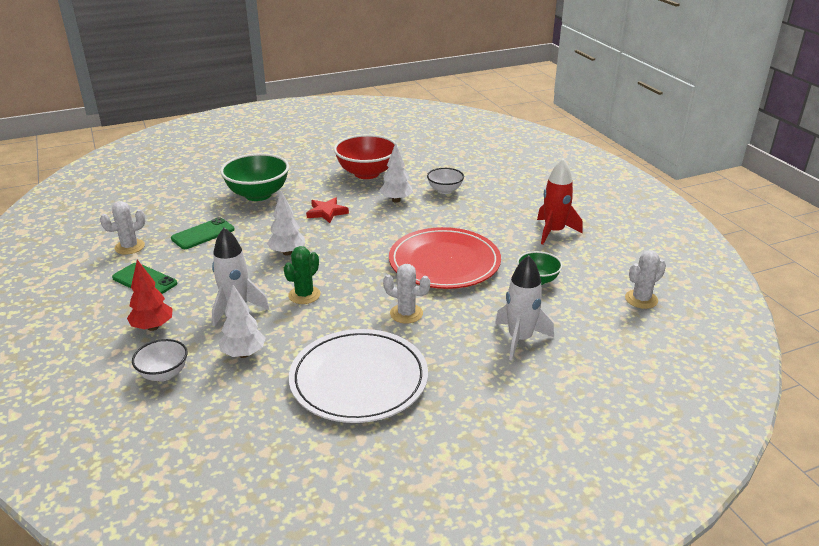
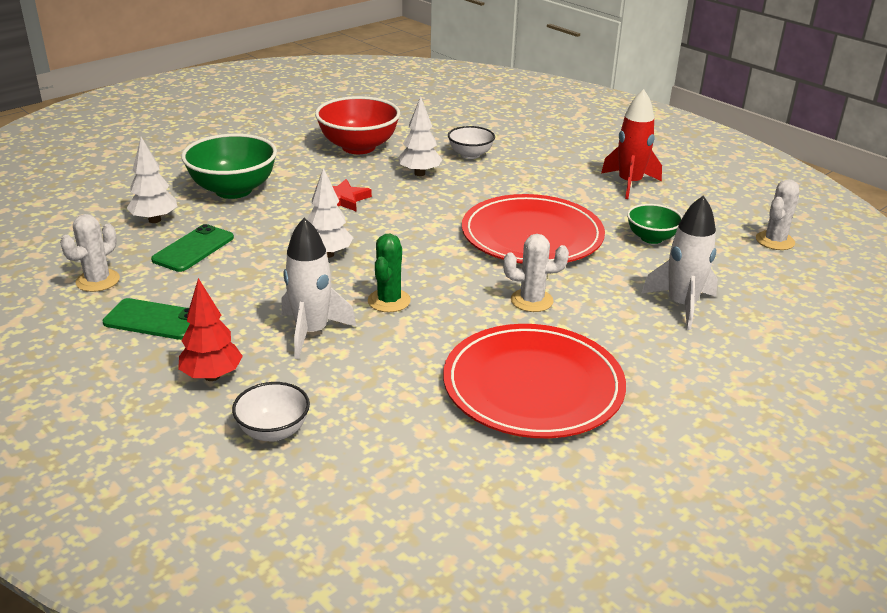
camera: 20 degrees left, 0 degrees up
(244, 354) = (364, 385): white tree -> white tree (154, 220)
(359, 379) = (533, 386): white plate -> red plate

